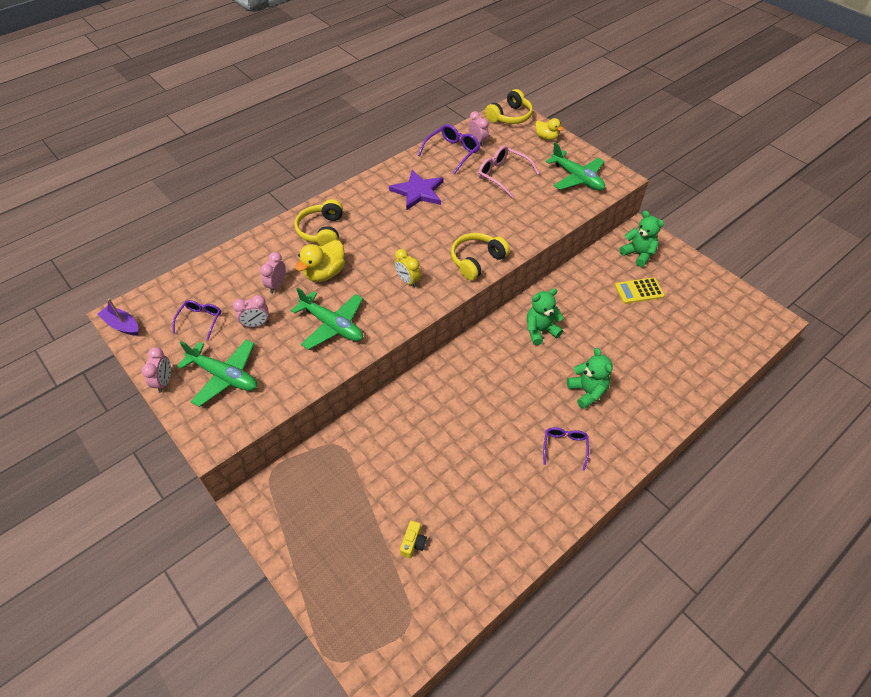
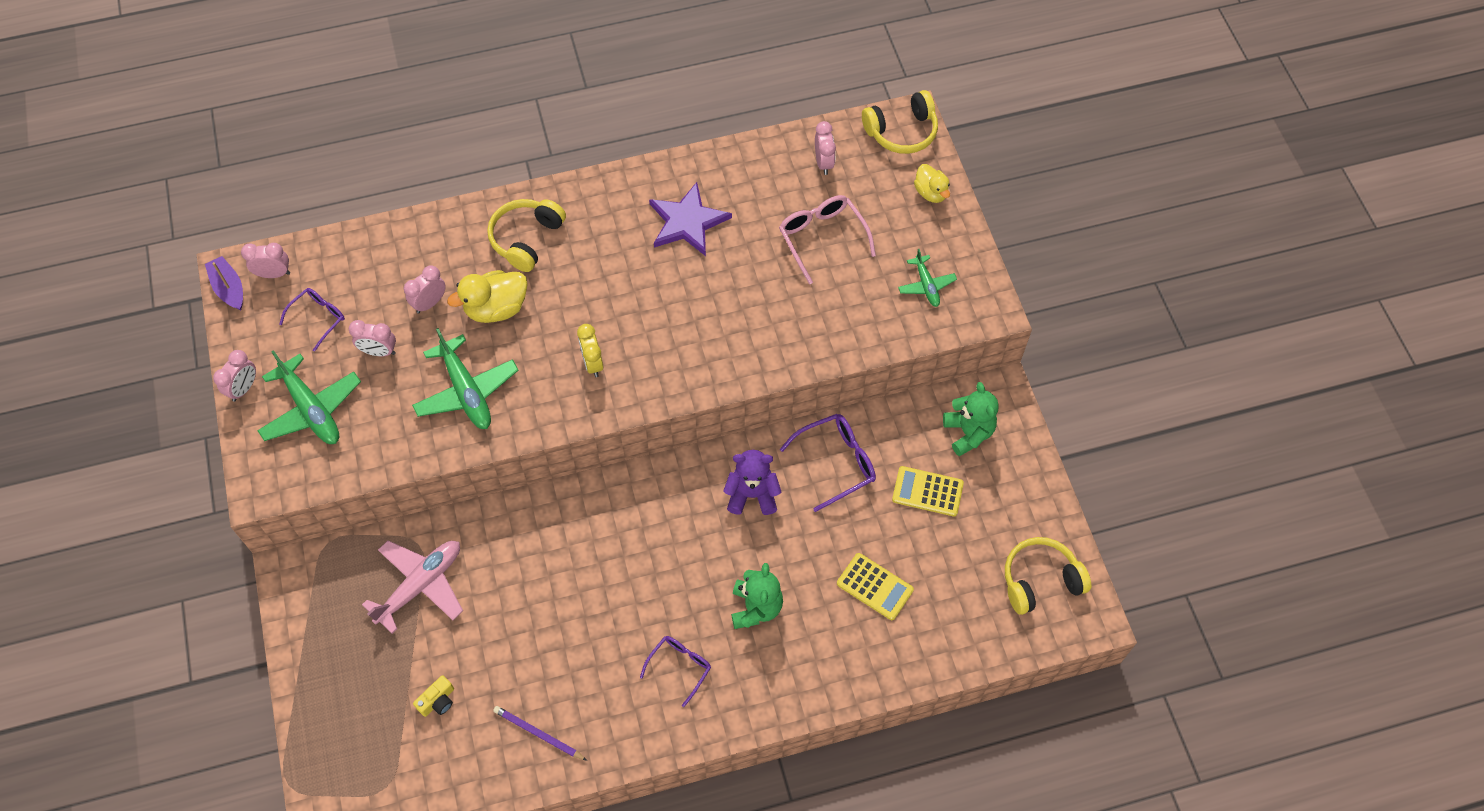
camera: 25 degrees right, 10 degrees up
(153, 306) = (274, 274): none -> pink clock
(356, 470) = (420, 585): none -> pink plane
(452, 152) = (776, 169): purple glasses -> purple glasses (837, 462)
(476, 261) = (698, 368): yellow headphones -> yellow headphones (1040, 580)
(499, 532) = (538, 734): none -> purple pencil
(540, 330) = (752, 494): green teddy bear -> purple teddy bear
(577, 178) = (926, 285): green plane -> green plane, size x0.57
(648, 351) = (875, 586): none -> yellow calculator

